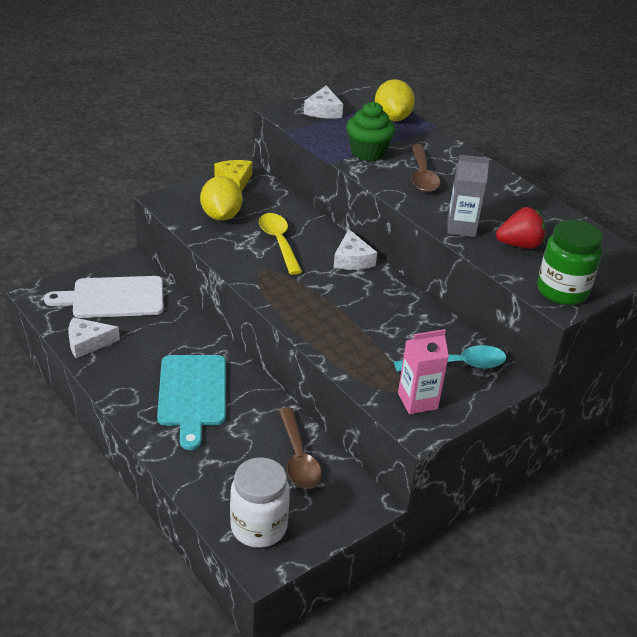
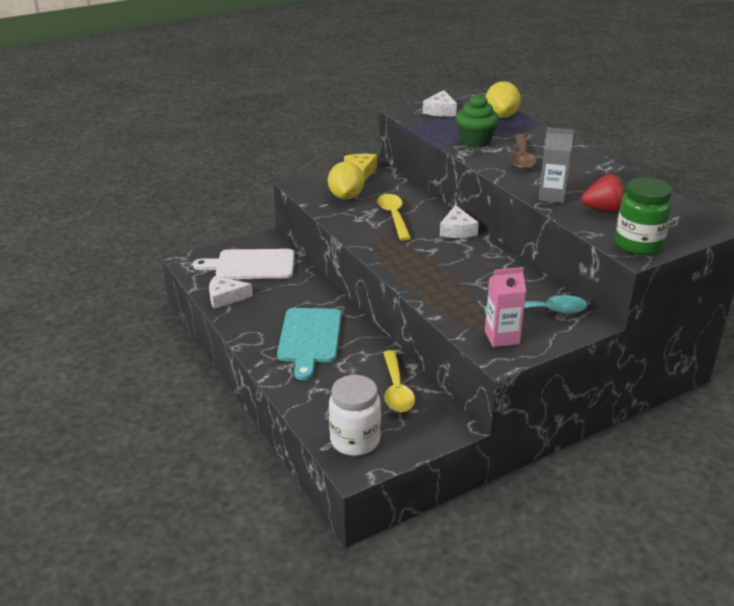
camera: 10 degrees right, 5 degrees down
(298, 457) = (396, 389): brown spoon -> yellow spoon

